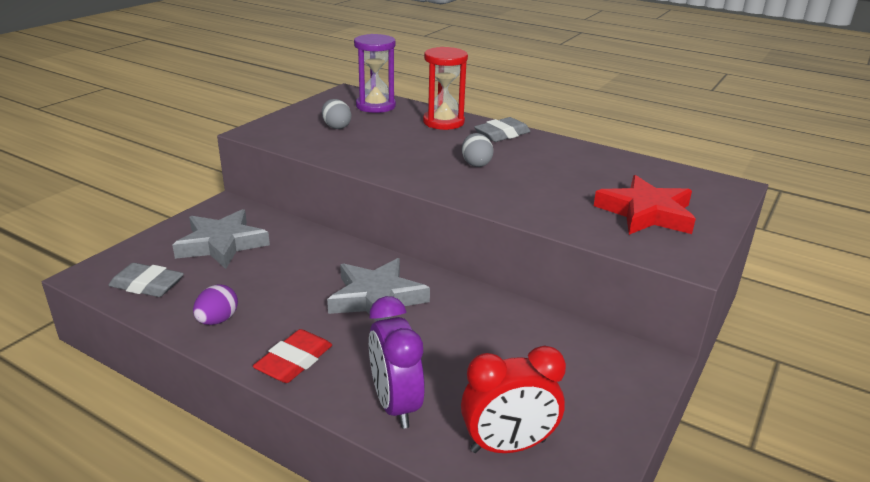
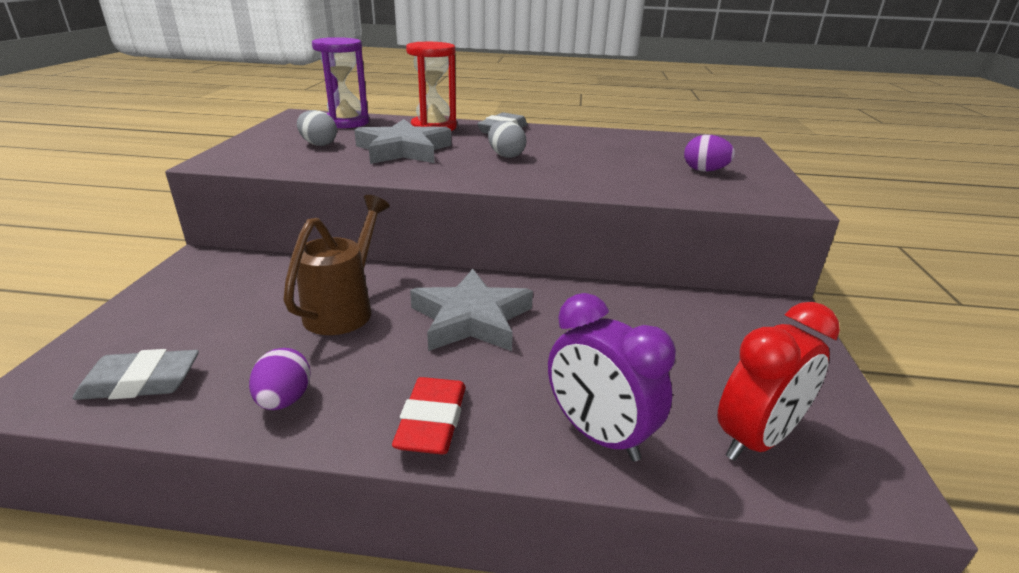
camera: 25 degrees left, 0 degrees up
(222, 244) = (225, 304): grey star -> grey star (403, 150)
(295, 267) = (345, 308): none -> brown watering can
(646, 213) = (704, 171): red star -> purple egg

